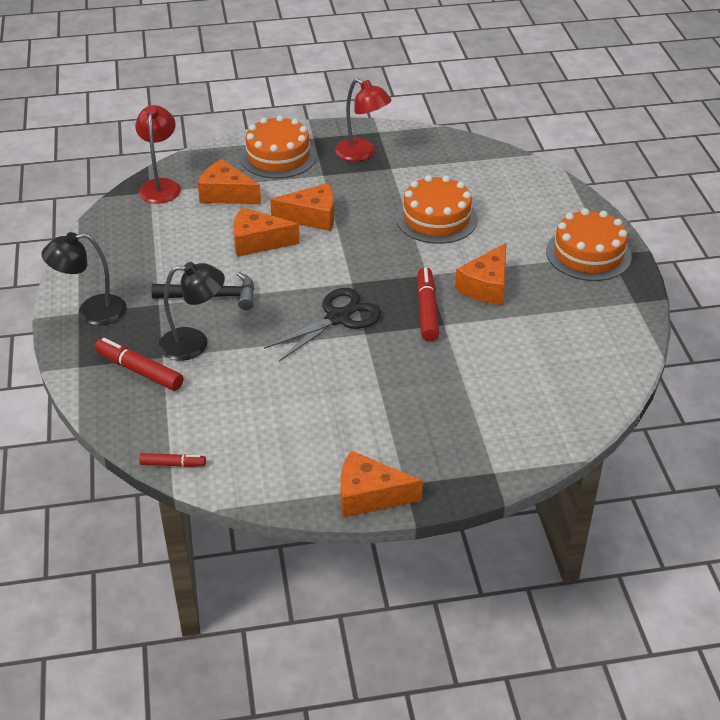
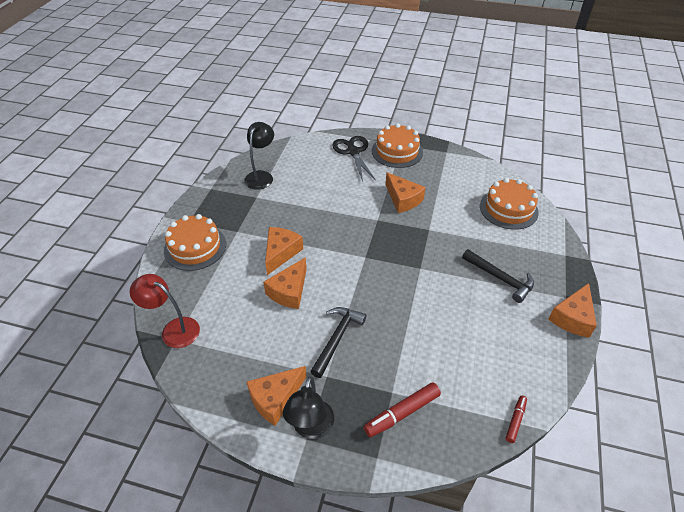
camera: 65 degrees left, 5 degrees up
(194, 343) = (386, 366): black lamp -> black lamp (261, 176)
(226, 194) = (217, 291): orange cheese -> orange cheese (275, 399)
(338, 318) = (398, 276): black scissors -> black scissors (353, 152)
(362, 154) = (229, 204): red lamp -> none
(396, 411) = (500, 278): none -> black hammer
(427, 310) = (412, 232): red marker -> none
(436, 218) = (324, 196): orange cake -> orange cake (508, 209)

